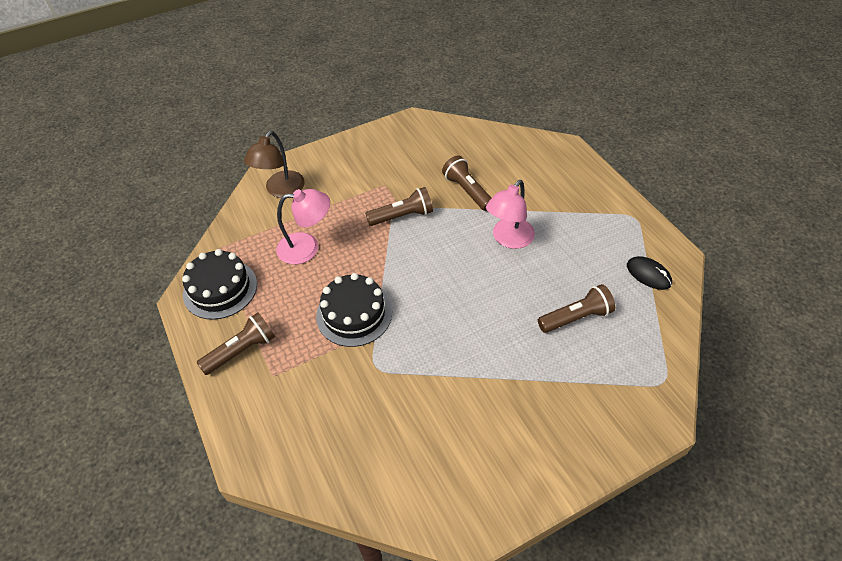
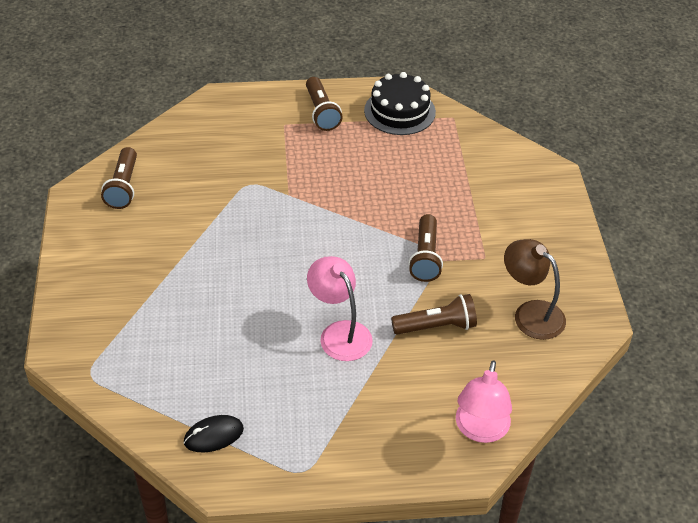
camera: 110 degrees right, 5 degrees down
(281, 190) = (517, 175): brown lamp -> brown lamp (530, 313)
(307, 247) = (420, 175): pink lamp -> pink lamp (480, 430)
(354, 314) = (316, 186): black cake -> none
(576, 317) = (204, 343): brown flashlight -> brown flashlight (123, 187)

